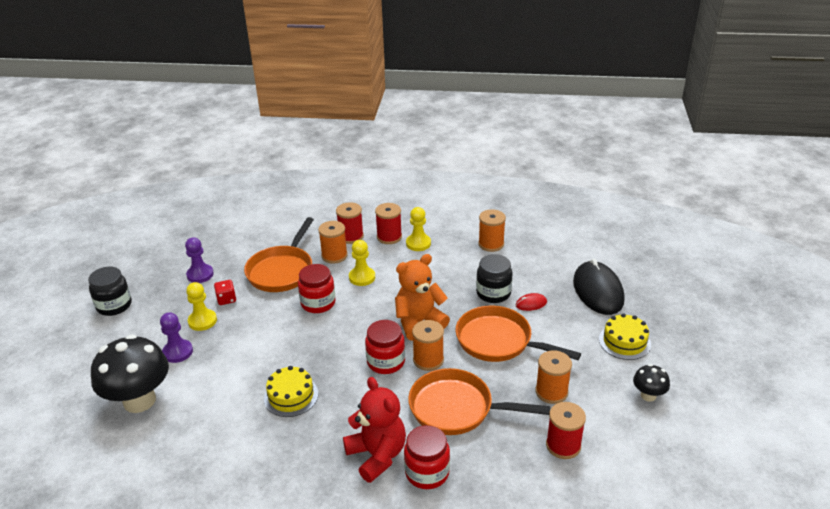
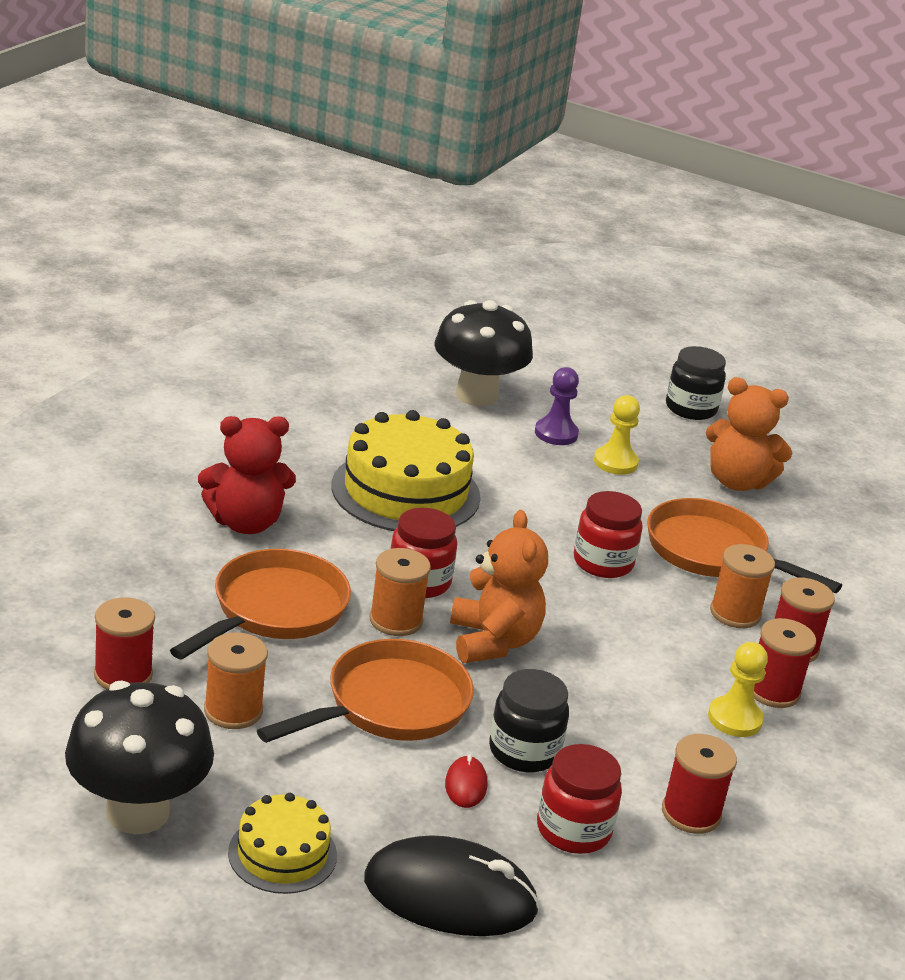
camera: 105 degrees right, 5 degrees down
(200, 274) = (737, 482): purple pawn -> orange teddy bear
(226, 299) = (658, 490): red dice -> none
(291, 396) = (405, 491): yellow cake -> yellow cake, size x1.85
(362, 277) = (653, 623): yellow pawn -> none
(427, 472) = (184, 549): red jar -> red jar (573, 830)
(491, 244) = (691, 813): orange spool -> red spool
(648, 395) = (138, 812): black mushroom -> black mushroom, size x2.09

